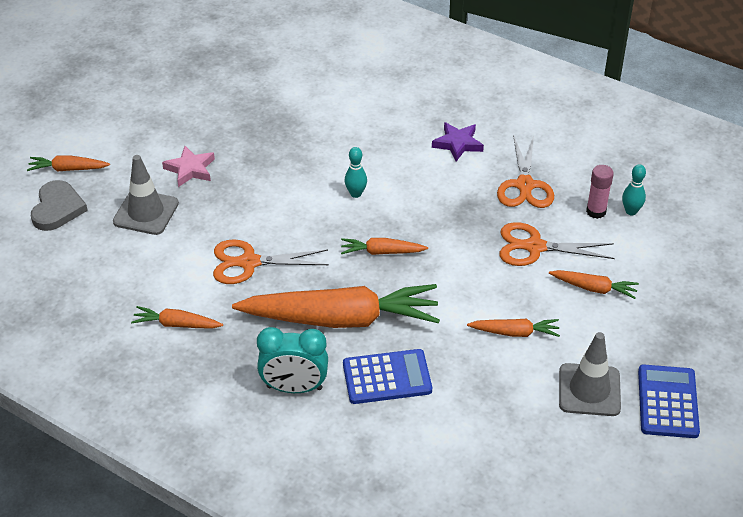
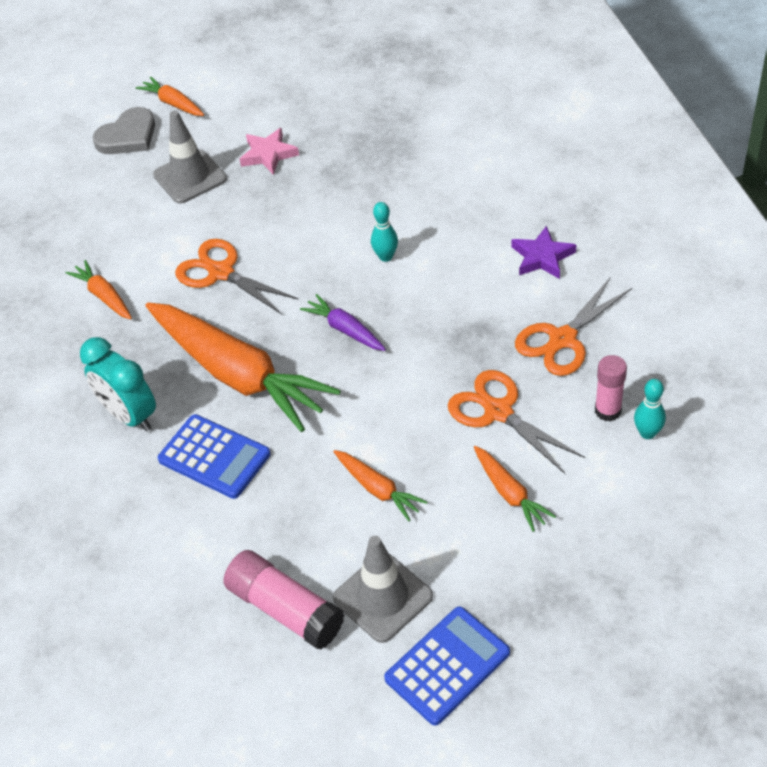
camera: 45 degrees right, 5 degrees up
(382, 252) = (345, 329): orange carrot -> purple carrot
(540, 434) = (285, 609): none -> pink glue stick

